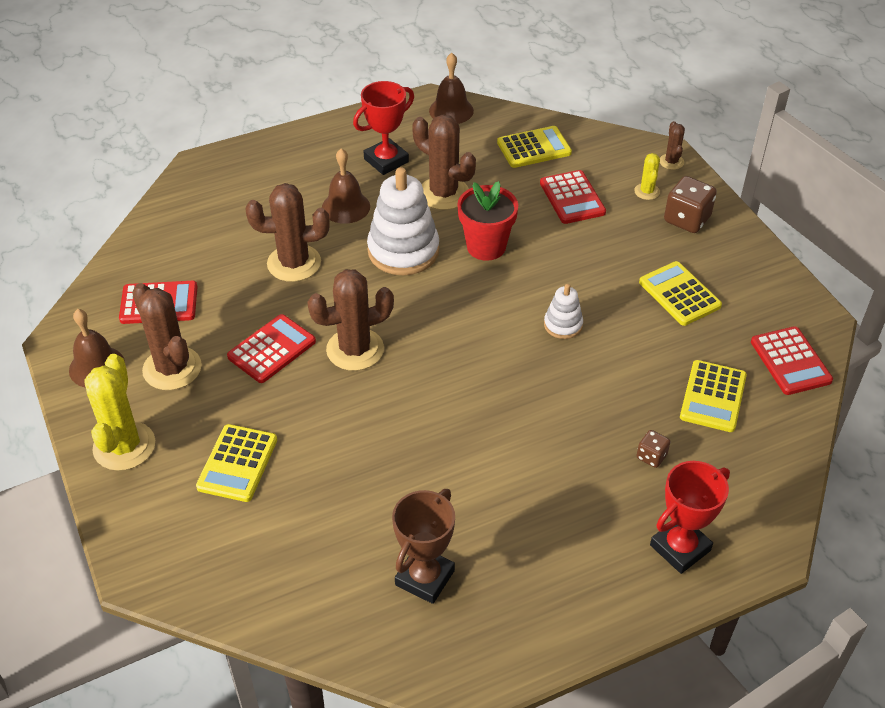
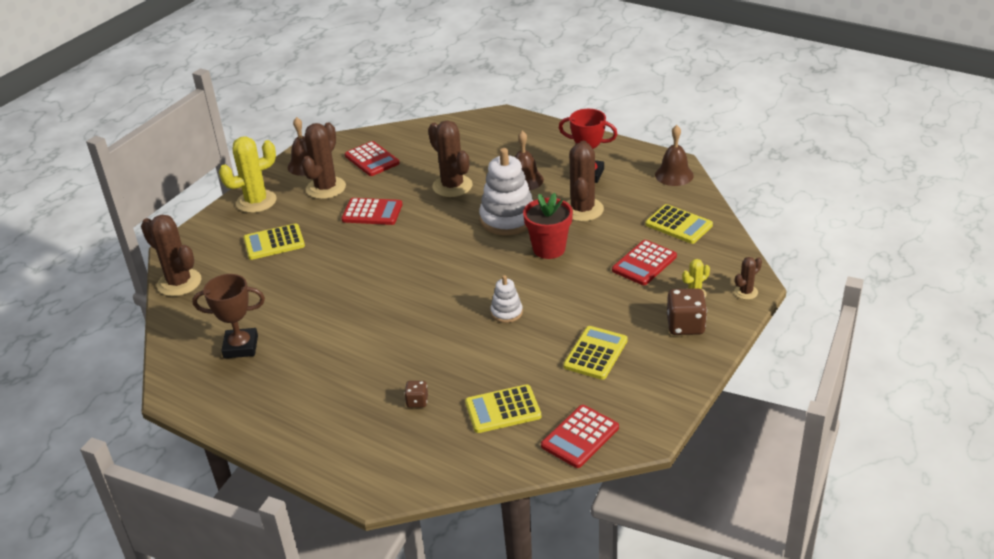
camera: 60 degrees right, 10 degrees down
(355, 349) = (400, 241): brown cactus -> brown cactus (179, 283)
(680, 548) = (344, 446): red trophy -> none

